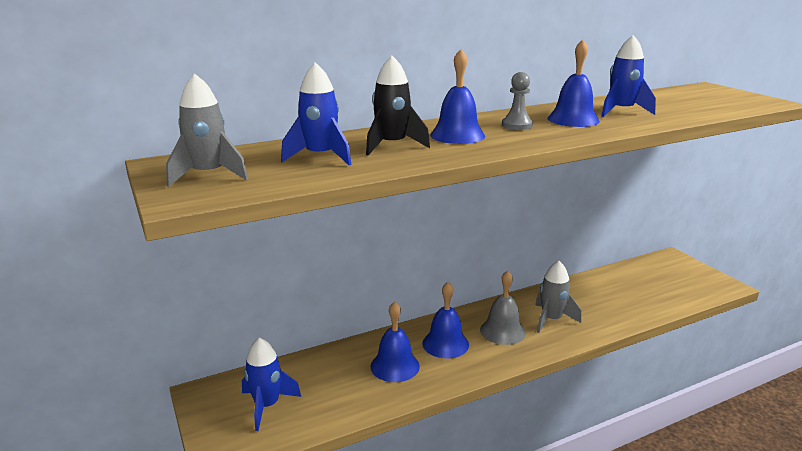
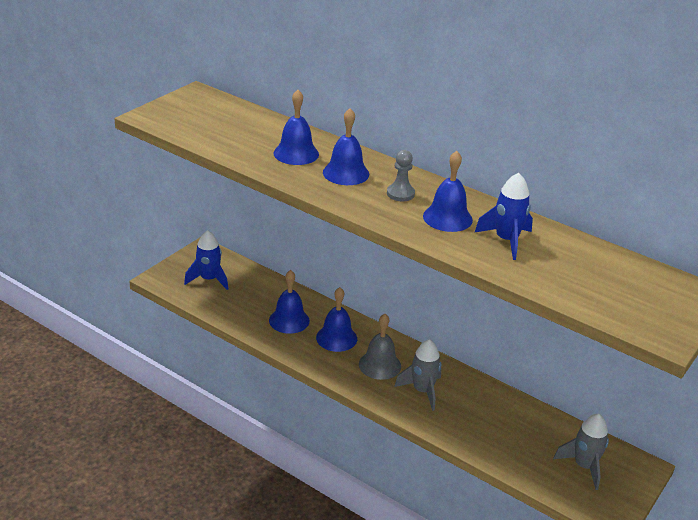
camera: 60 degrees right, 10 degrees up
(208, 175) = (188, 111): grey rocket -> grey rocket (584, 466)
(320, 157) = (250, 135): blue rocket -> none
(392, 145) = (296, 153): black rocket -> blue bell

